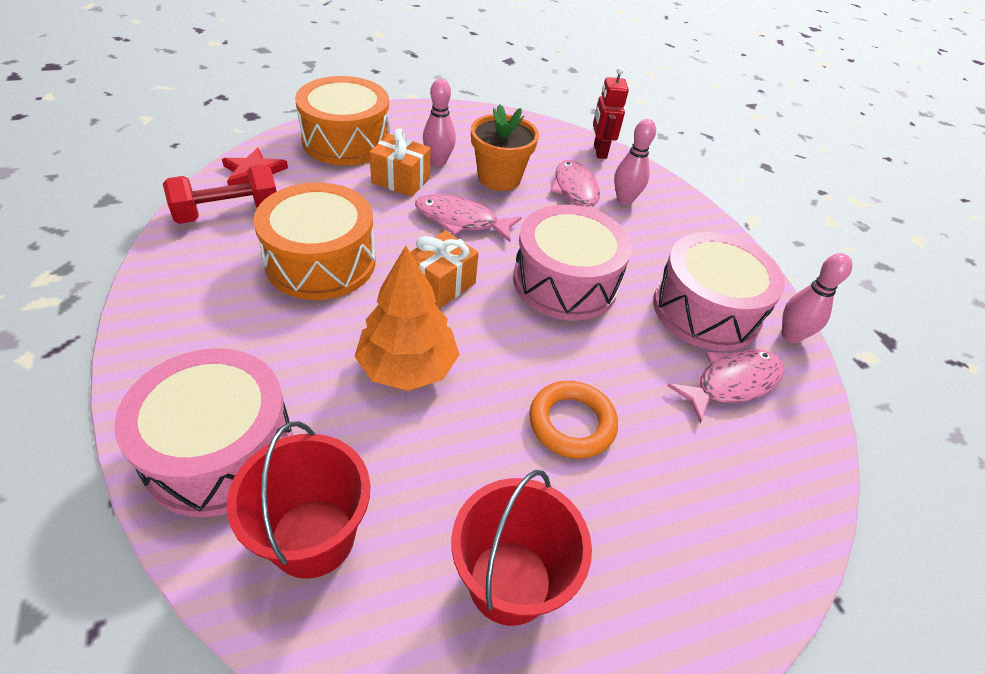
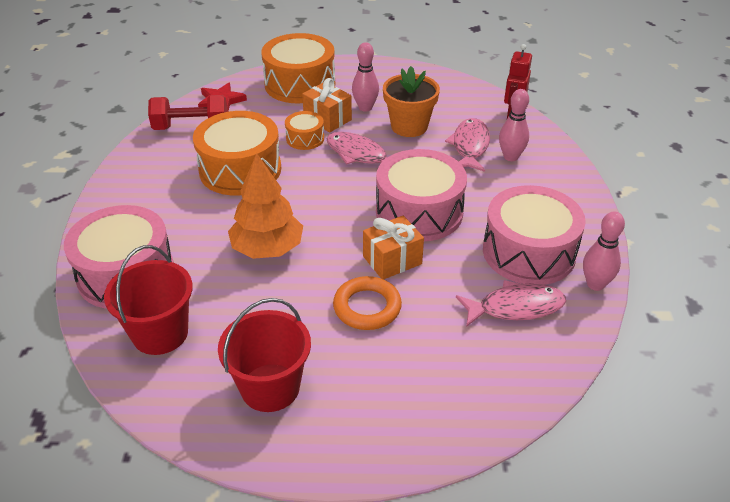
camera: 25 degrees right, 5 degrees down
(385, 208) = (305, 138): none -> orange drum
(441, 284) = (319, 198): orange gift -> orange gift (392, 260)

